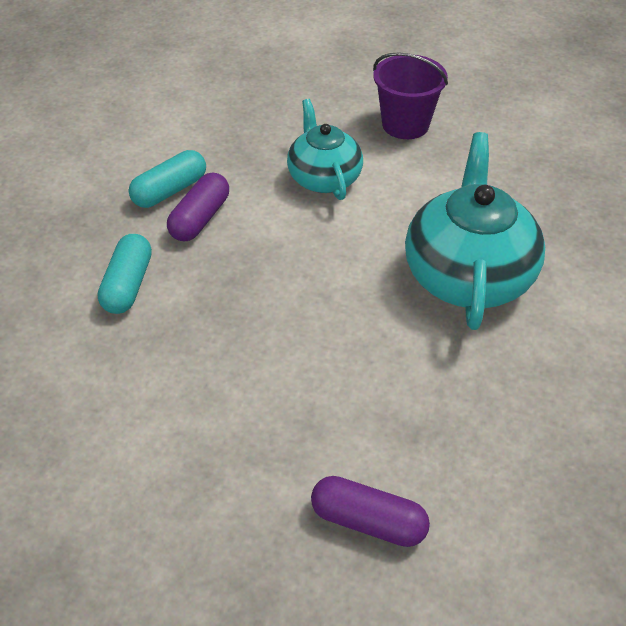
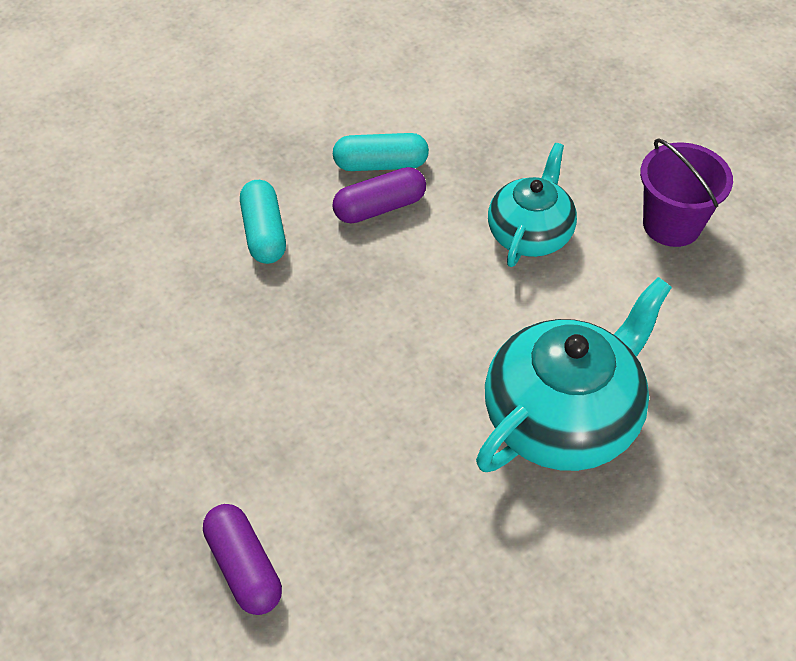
camera: 40 degrees right, 5 degrees up
(128, 285) = (264, 233): turquoise capsule -> turquoise capsule turned 60 degrees counterclockwise

